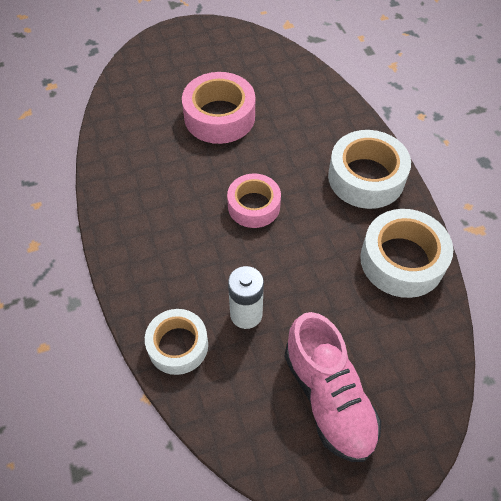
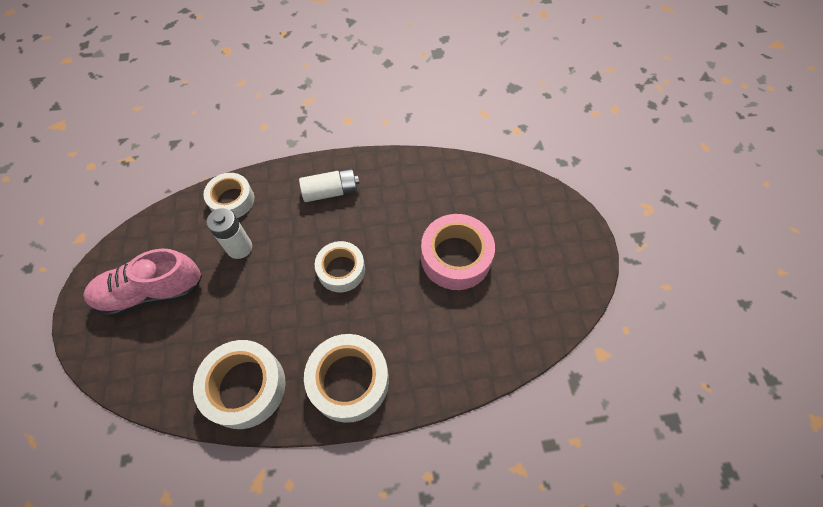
camera: 100 degrees right, 5 degrees up
(152, 237) = (331, 191): none -> white battery
(254, 206) = (341, 270): pink tape -> white tape

